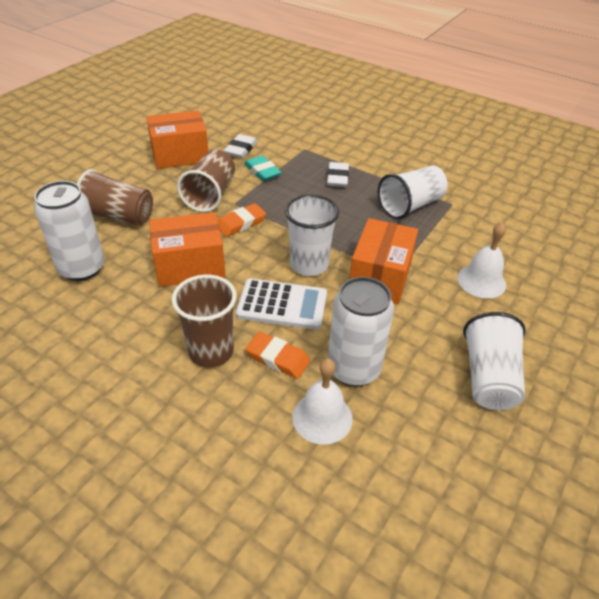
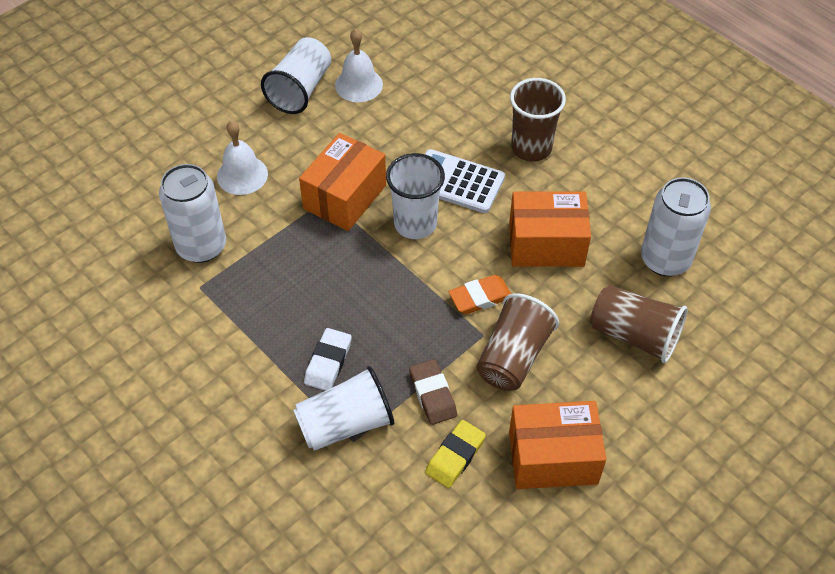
camera: 165 degrees left, 10 degrees up
(241, 149) = (455, 456): white eraser -> yellow eraser
(262, 171) = (432, 394): turquoise eraser -> brown eraser
(278, 358) = (473, 133): orange eraser -> none
(322, 417) = (449, 84): white bell -> white bell (358, 85)
(353, 369) = (410, 114): white can -> white can (201, 246)
(410, 206) = (256, 292): white cup -> white cup (345, 424)

